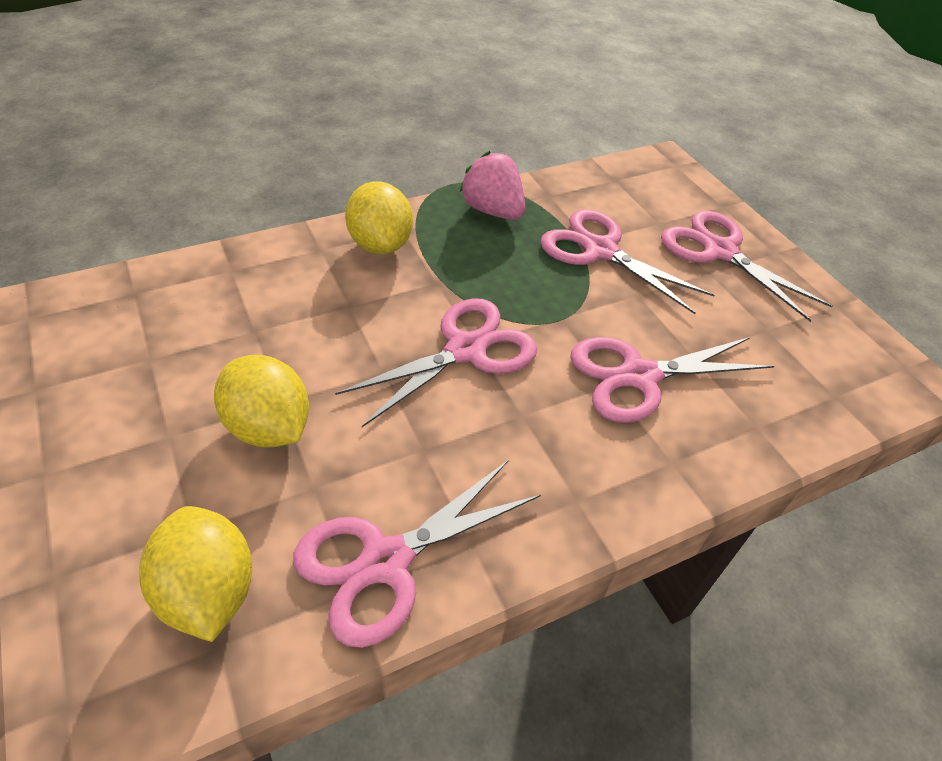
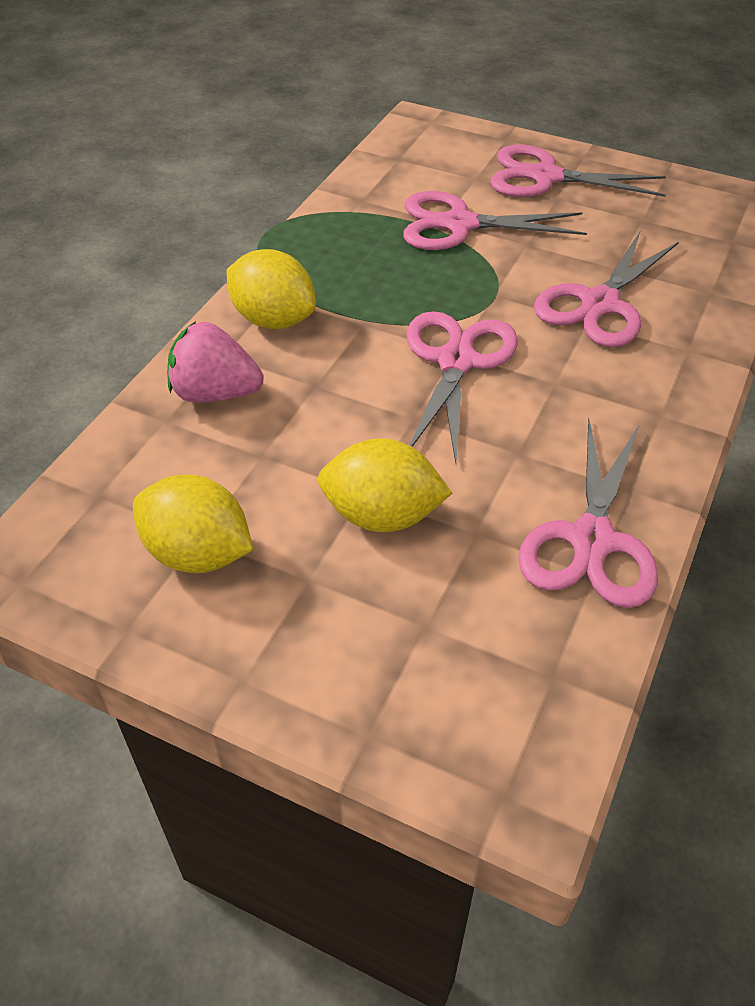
camera: 35 degrees left, 0 degrees up
(208, 591) = (498, 650): yellow lemon -> yellow lemon (198, 553)
(493, 211) = (332, 238): pink strawberry -> pink strawberry (215, 393)

